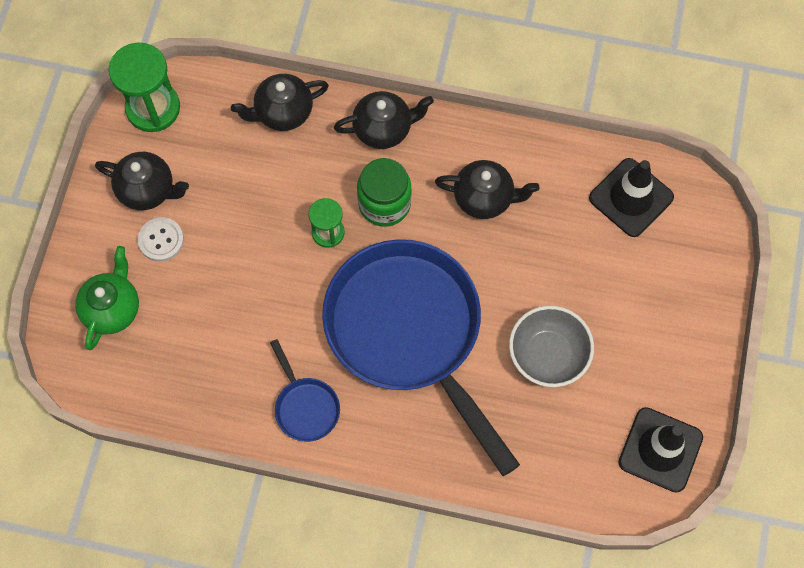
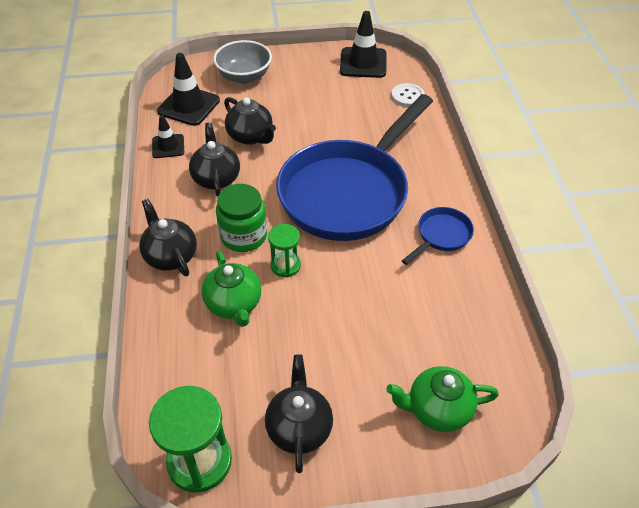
camera: 110 degrees left, 20 degrees down
(161, 240) = (348, 393): white button -> white button (407, 96)
(283, 112) = (173, 337): black teapot -> black teapot (251, 136)
(299, 172) = (234, 304): none -> green teapot
(548, 355) = (327, 120): grey bowl -> grey bowl (244, 76)
(559, 159) = (168, 146): none -> black traffic cone

